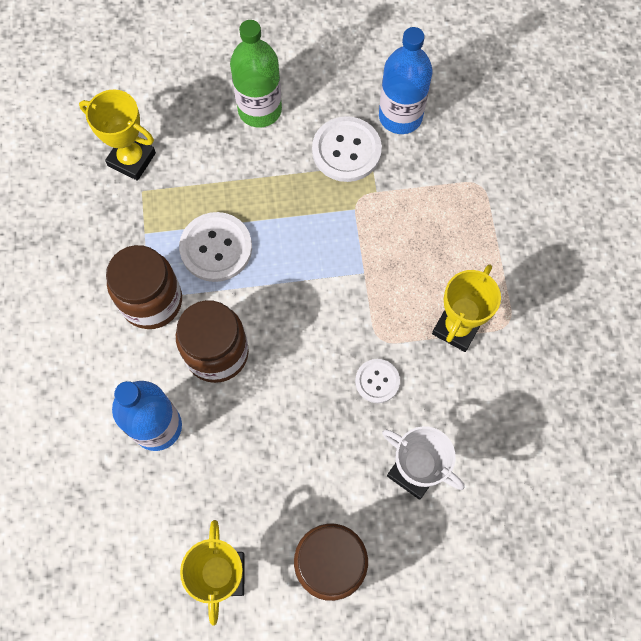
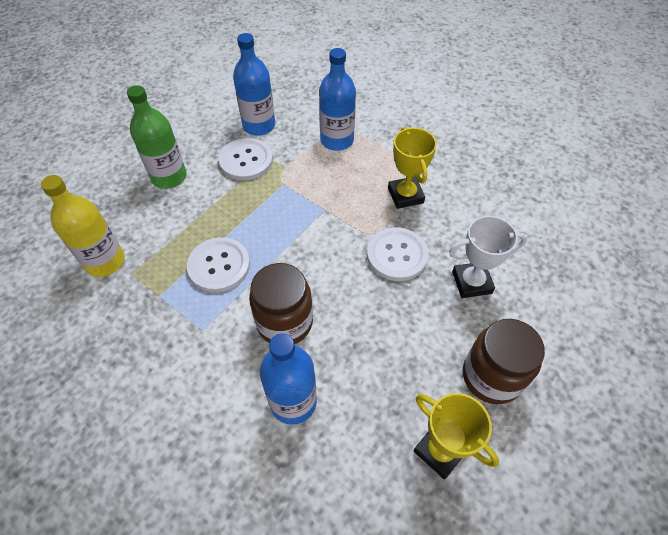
camera: 45 degrees left, 15 degrees down
(132, 159) = (105, 261): yellow trophy -> yellow bottle
(152, 301) = (206, 330): brown jar -> none
(377, 381) = (397, 255): white button -> white button, size x1.70
(459, 202) = (337, 140): none -> blue bottle

